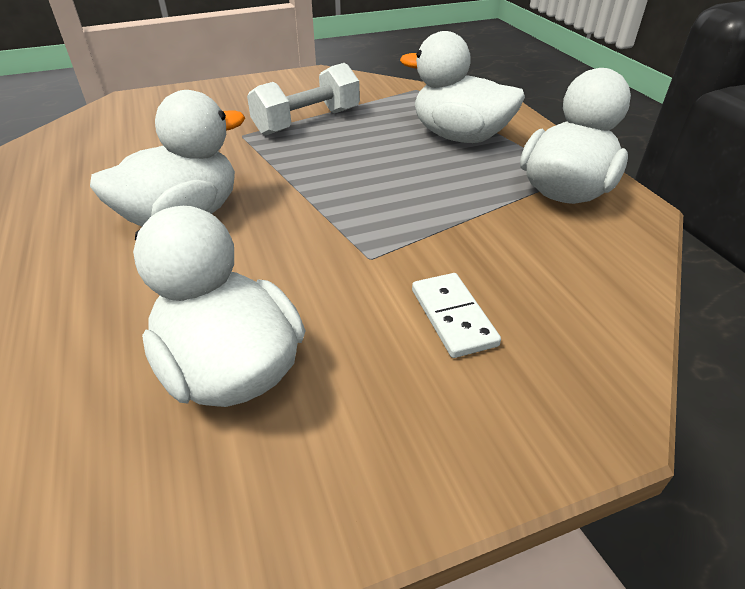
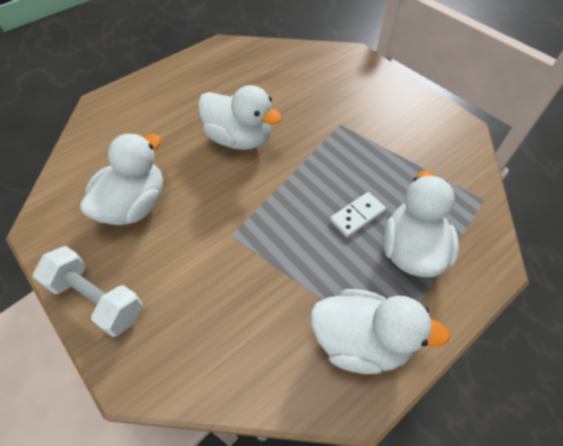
camera: 70 degrees right, 15 degrees up
(307, 122) = (378, 150): white dumbbell -> white dumbbell (97, 298)
(453, 317) = (190, 289): white domino -> white domino (357, 215)

